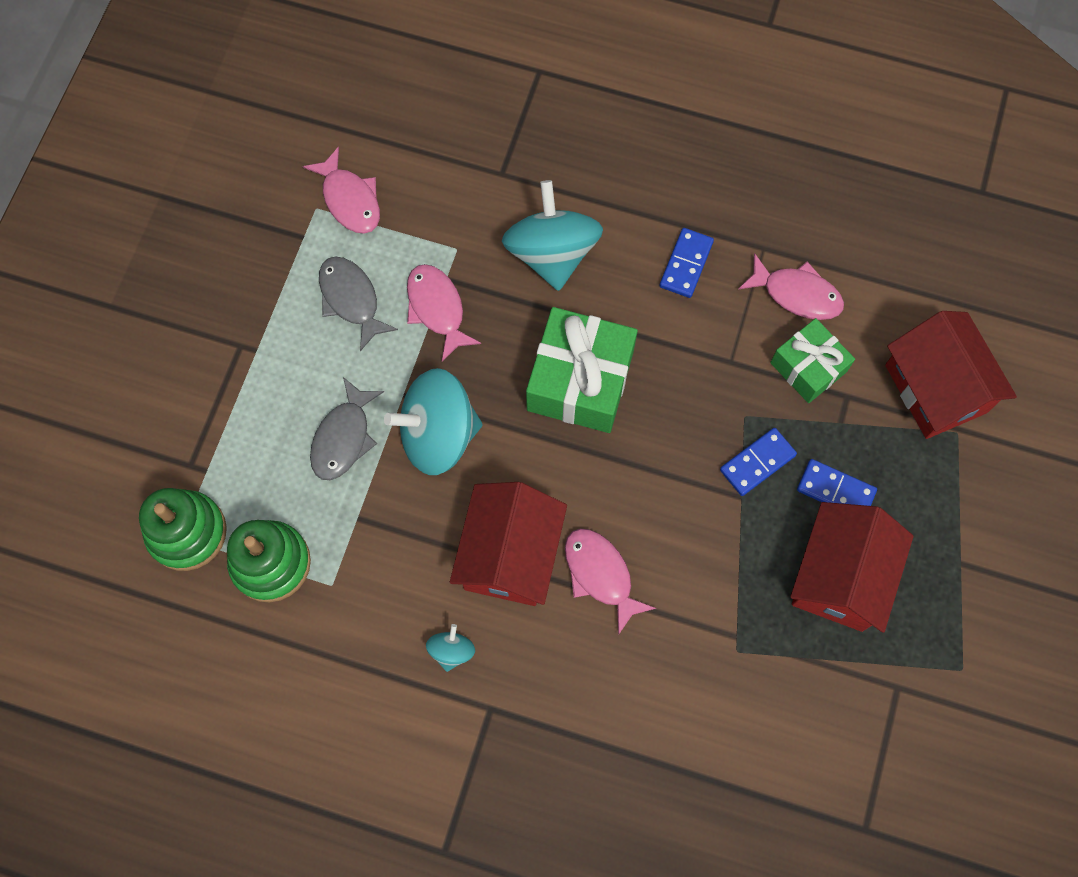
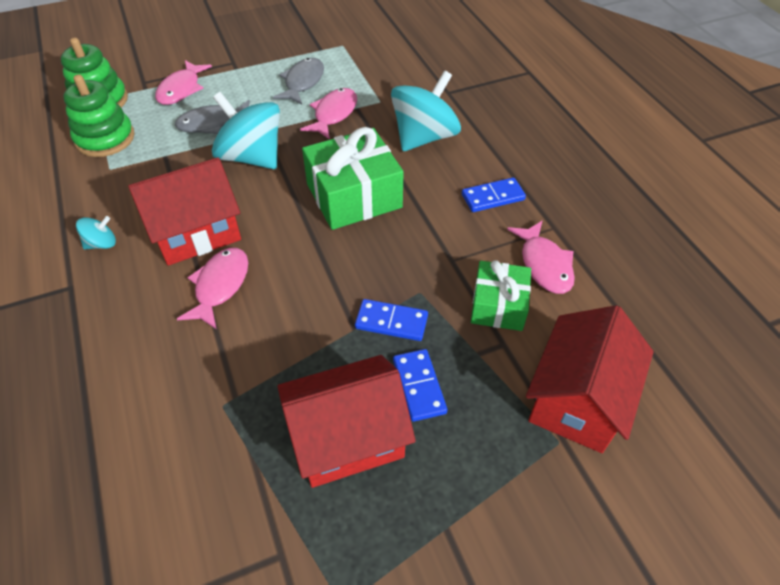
camera: 50 degrees right, 20 degrees down
(350, 200) = (361, 52): pink fish -> pink fish (181, 89)

